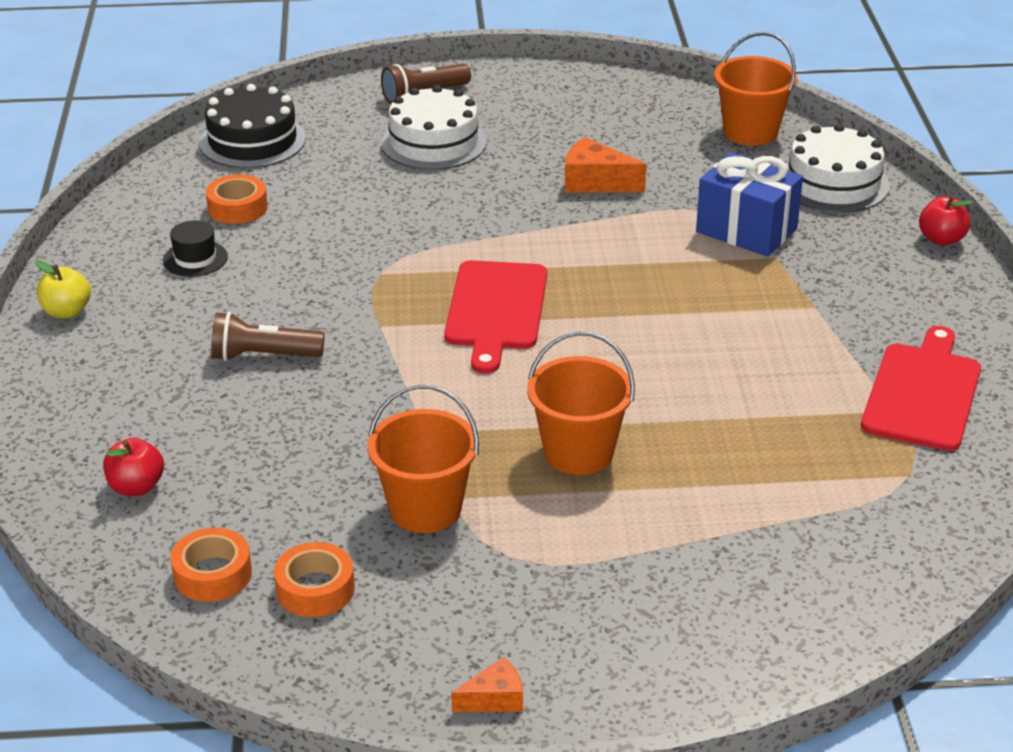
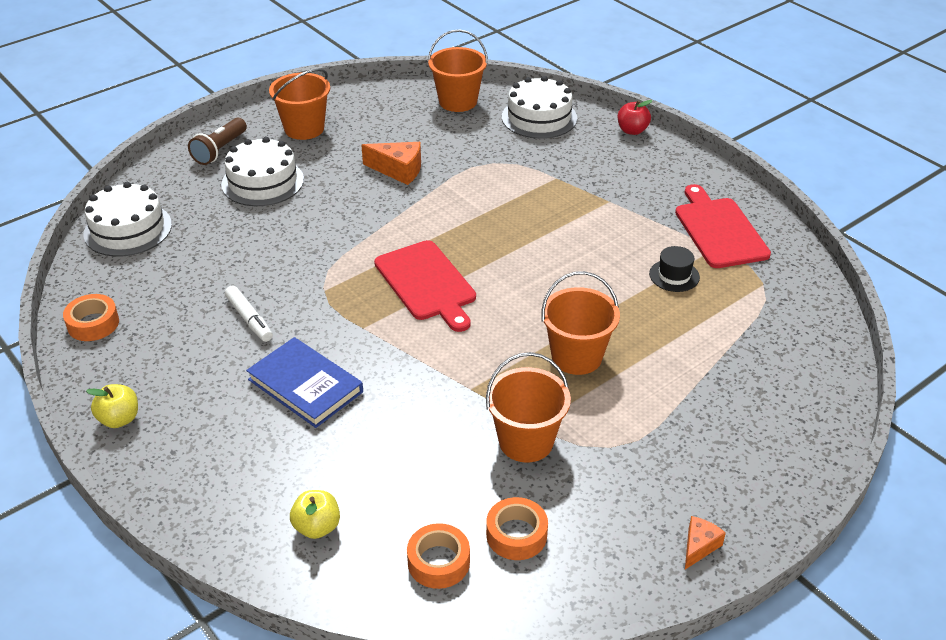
camera: 35 degrees left, 5 degrees up
(136, 487) = (317, 527): red apple -> yellow apple
(195, 258) = (178, 335): black hat -> black hat (674, 275)
(237, 208) = (170, 284): orange tape -> orange tape (93, 324)
(252, 141) = (128, 229): black cake -> white cake
(263, 356) = (305, 385): brown flashlight -> blue book
(277, 271) = (249, 319): none -> white marker
(537, 103) = (304, 128): none -> orange bucket
(595, 182) = (398, 170): orange cheese -> orange cheese turned 150 degrees counterclockwise
(746, 230) = (521, 167): blue gift -> none

